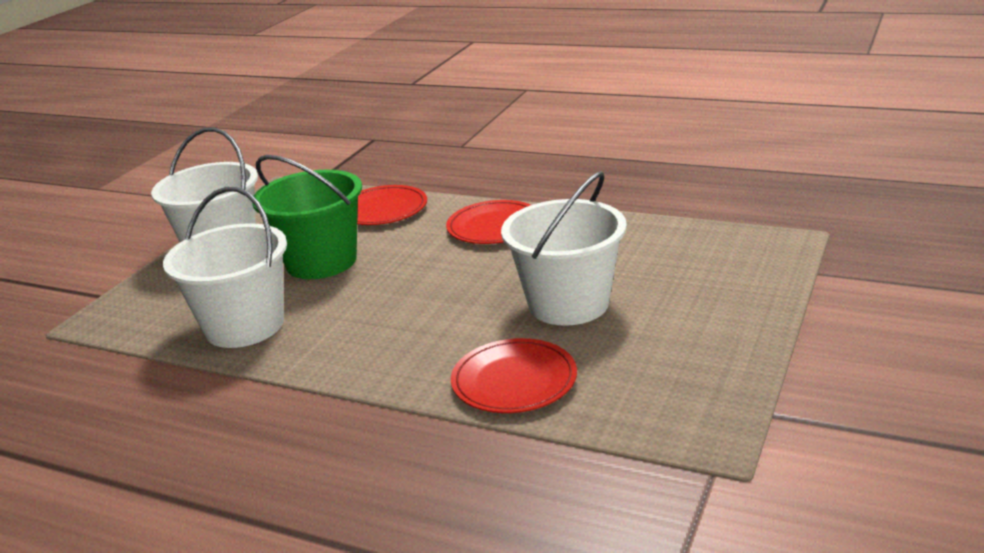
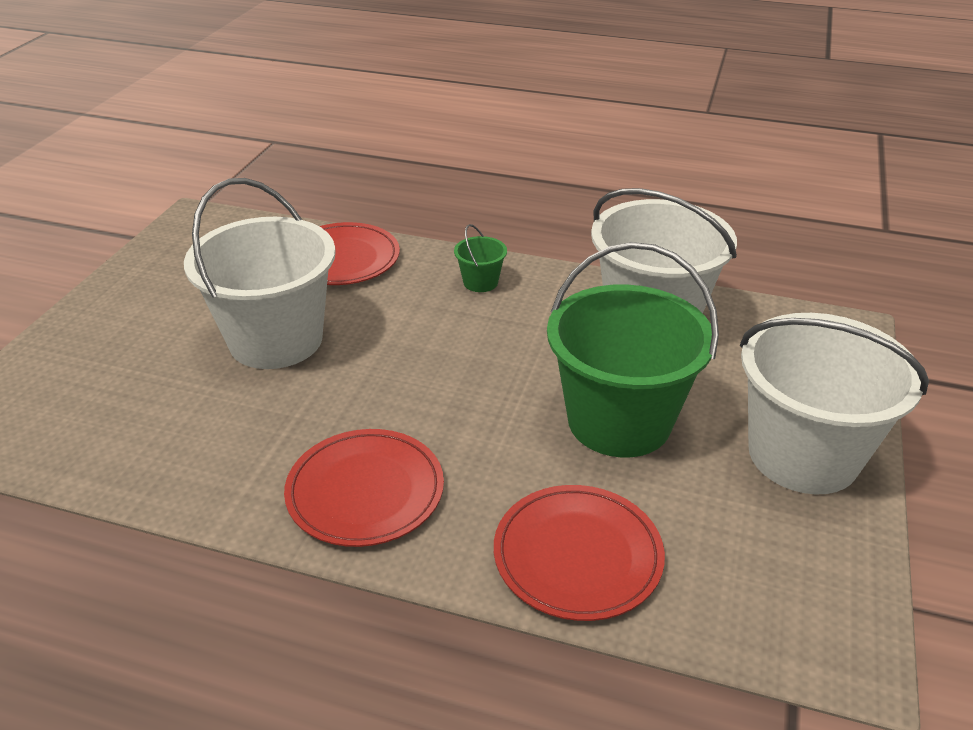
camera: 170 degrees right, 10 degrees up
(377, 356) = (480, 282): none -> green bucket

